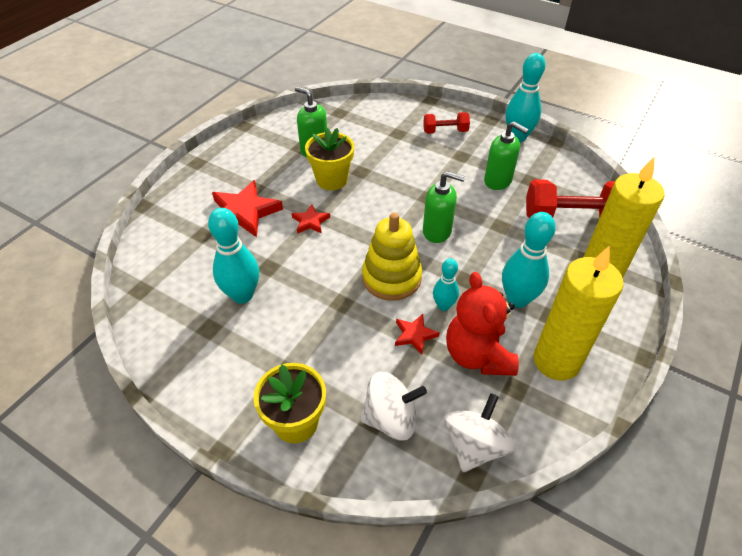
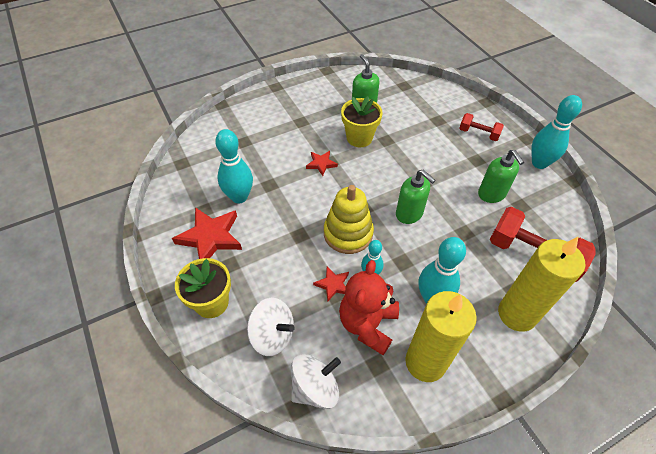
camera: 30 degrees right, 5 degrees up
(244, 212) = (281, 137): red star -> red star (210, 237)

